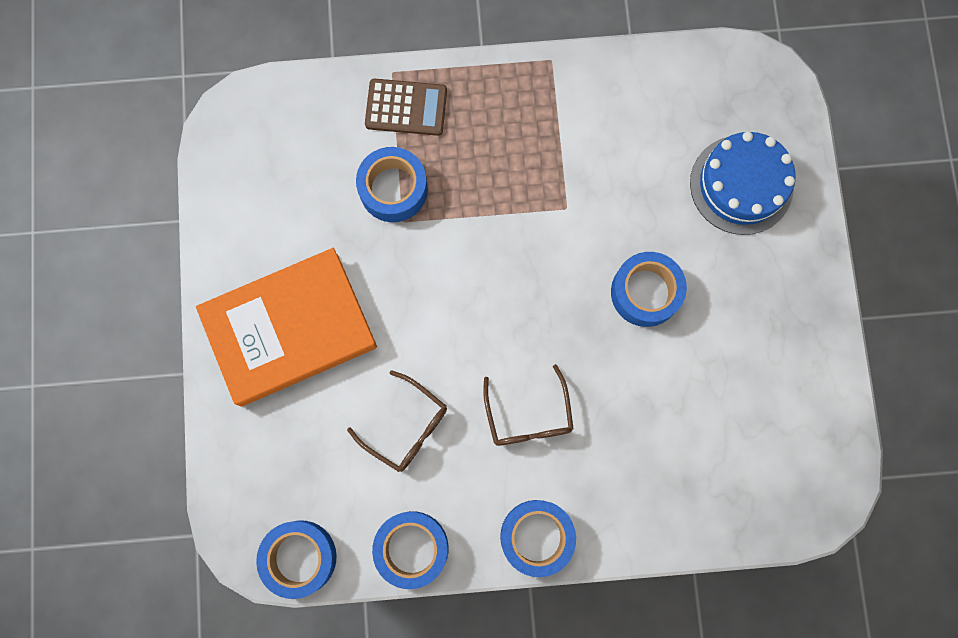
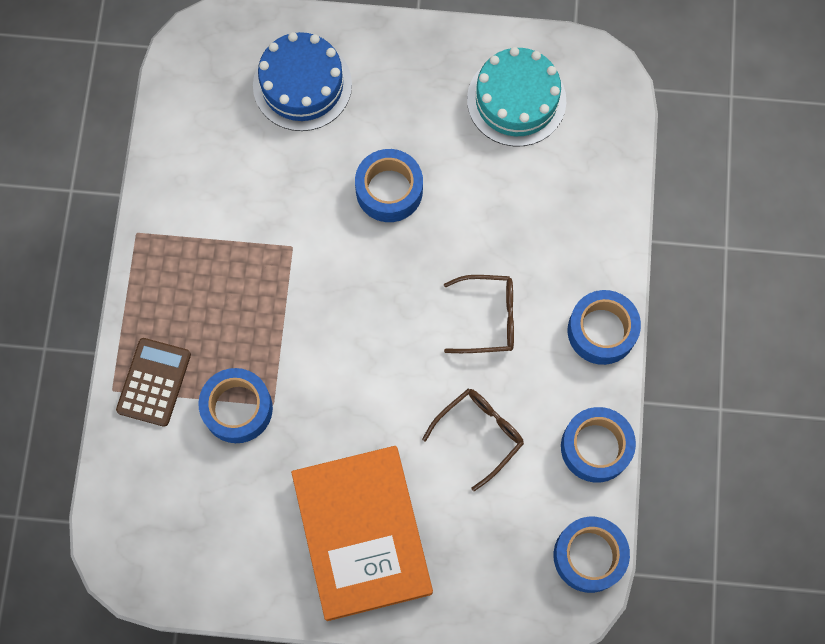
camera: 80 degrees left, 5 degrees down
(775, 407) = (516, 100): none -> turquoise cake

